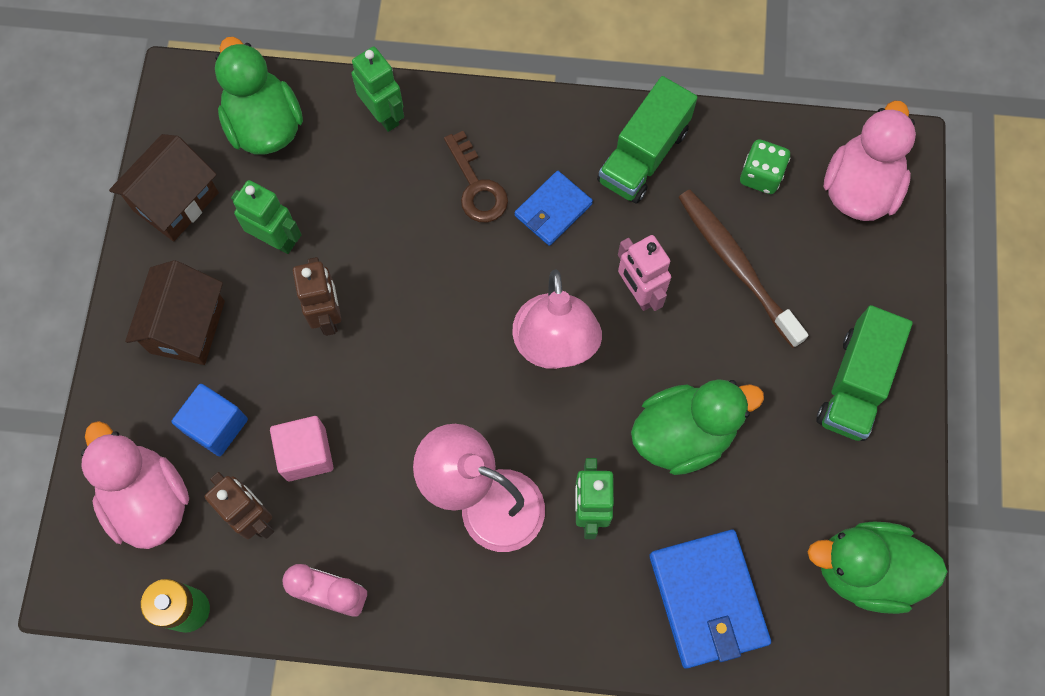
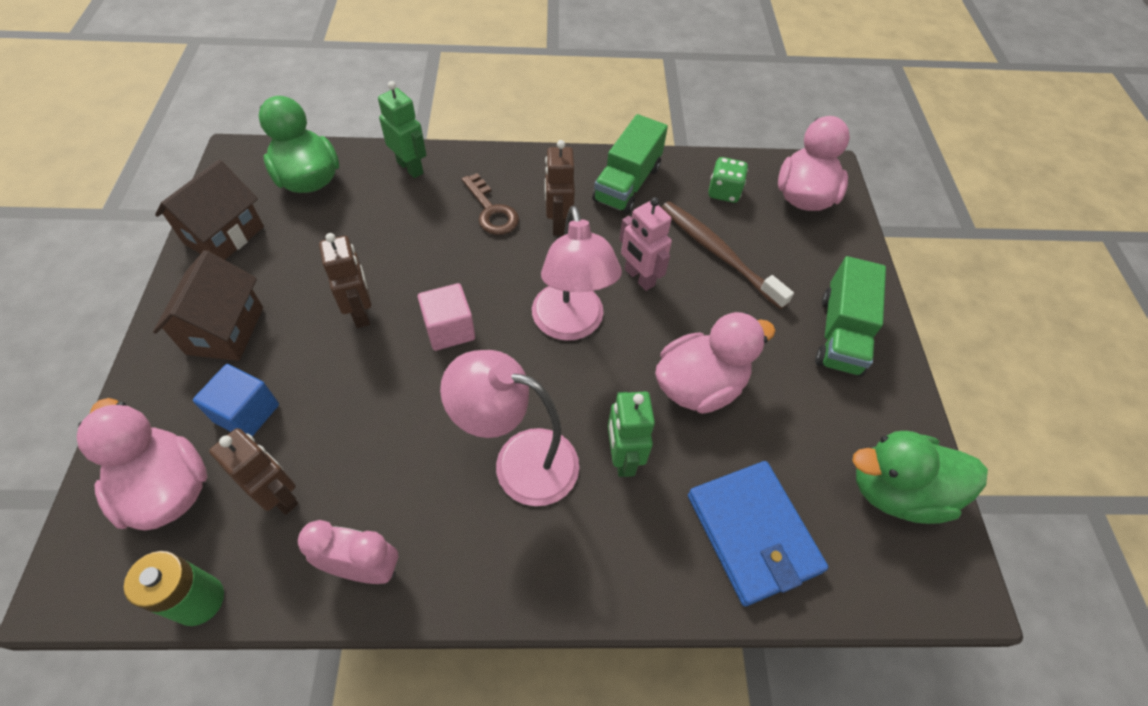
camera: 10 degrees left, 15 degrees down
(276, 239) = (314, 258): green robot -> none
(306, 454) = (337, 431): pink cube -> pink cube (449, 329)
(553, 210) = (558, 223): blue wallet -> brown robot
(683, 435) = (699, 386): green duck -> pink duck

